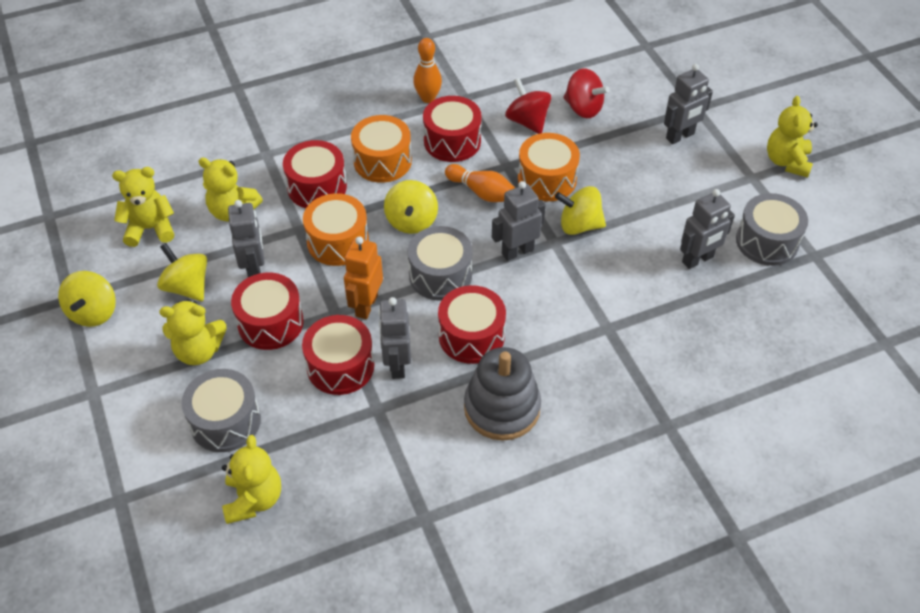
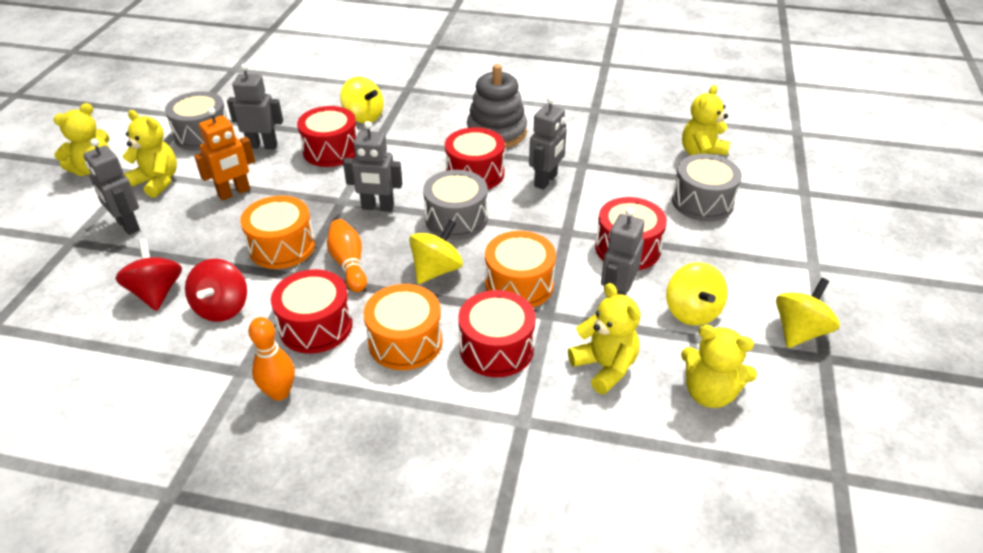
camera: 145 degrees left, 10 degrees down
(199, 351) = (703, 255): yellow teddy bear -> yellow teddy bear (157, 182)
(340, 366) = (590, 197): red drum -> red drum (331, 150)
(366, 305) = (536, 225): orange robot -> orange robot (234, 193)
(579, 225) = (307, 202): yellow spinning top -> yellow spinning top (364, 116)
(680, 136) = (127, 225): grey robot -> grey robot turned 135 degrees counterclockwise

